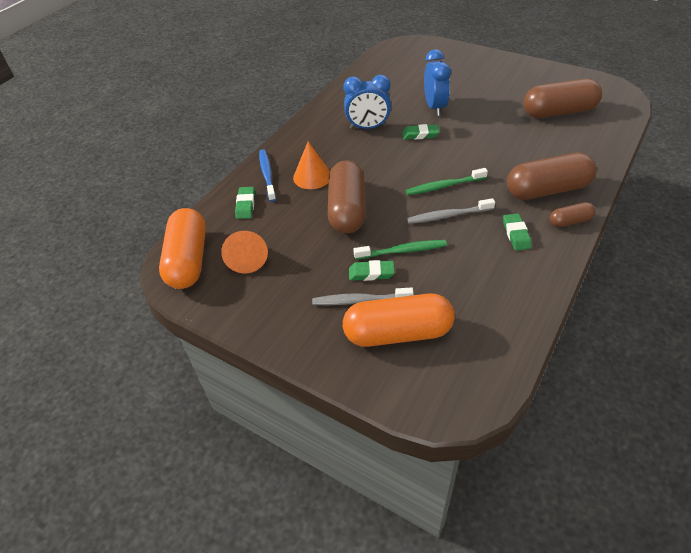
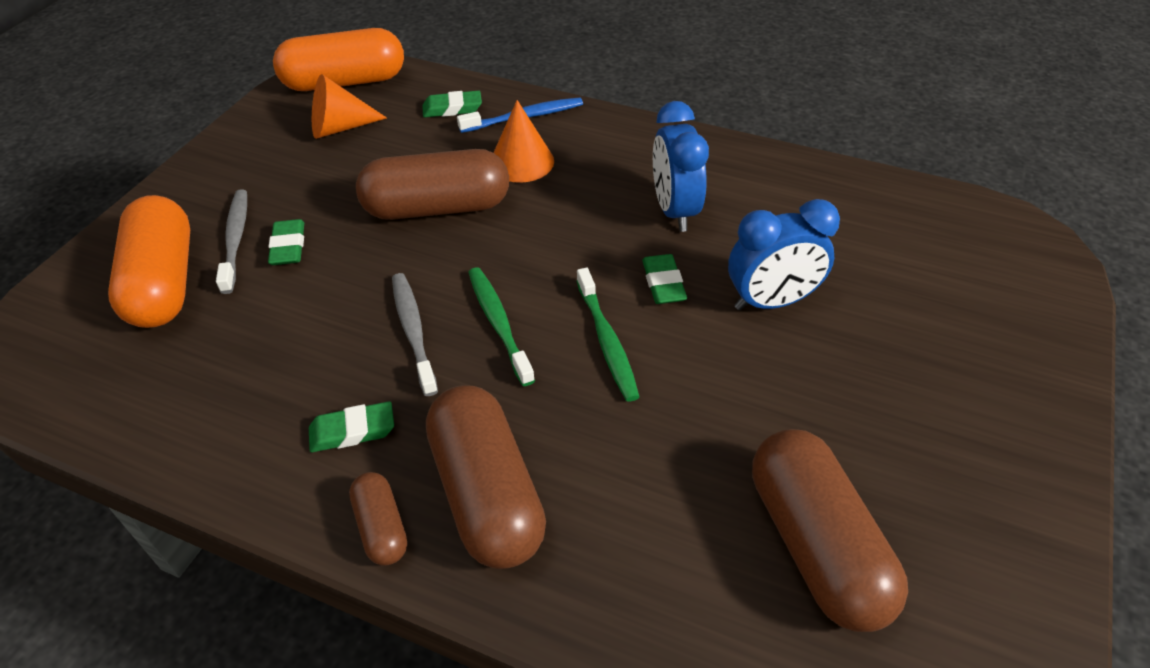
camera: 80 degrees right, 0 degrees up
(402, 251) = (331, 278): green toothbrush -> green toothbrush (607, 341)

